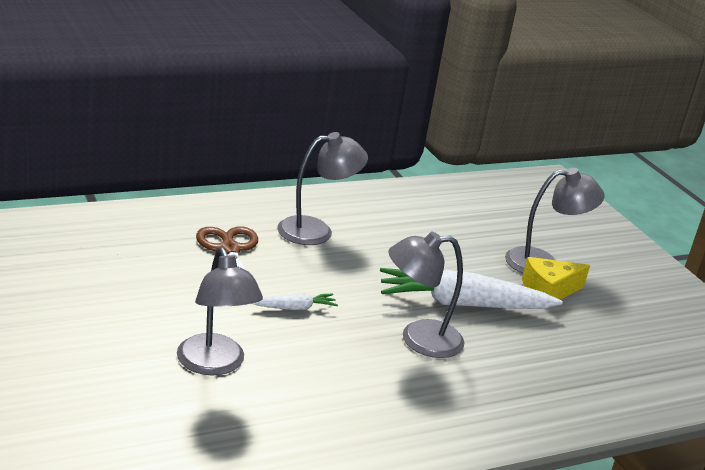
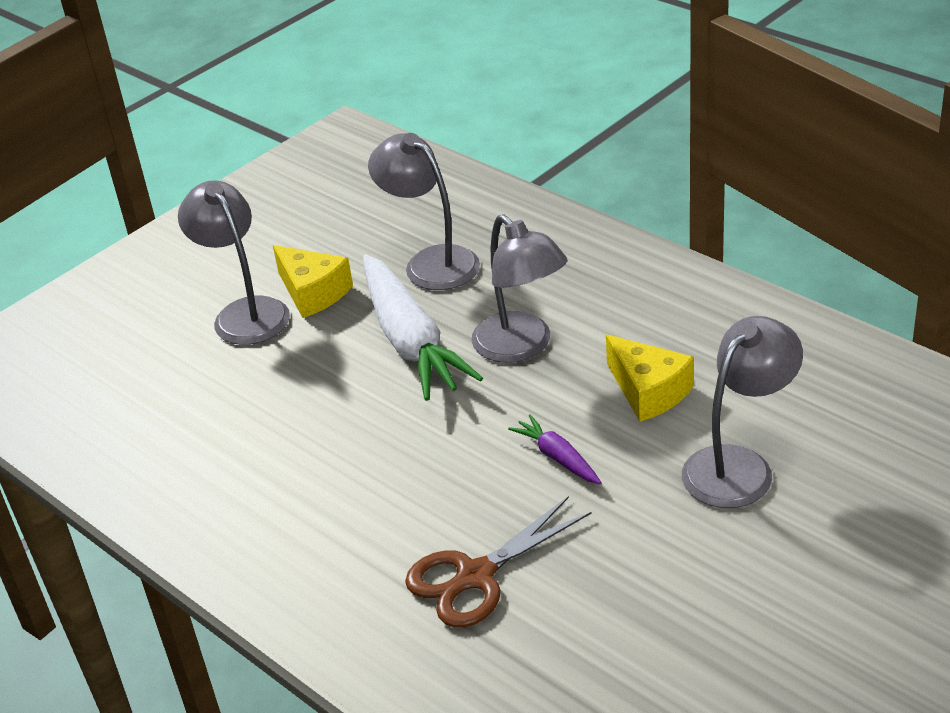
camera: 105 degrees left, 10 degrees up
(295, 308) = (557, 457): white carrot -> purple carrot
(316, 230) = (338, 521): grey lamp -> grey lamp (431, 262)
(323, 366) = (648, 391): none -> yellow cheese

